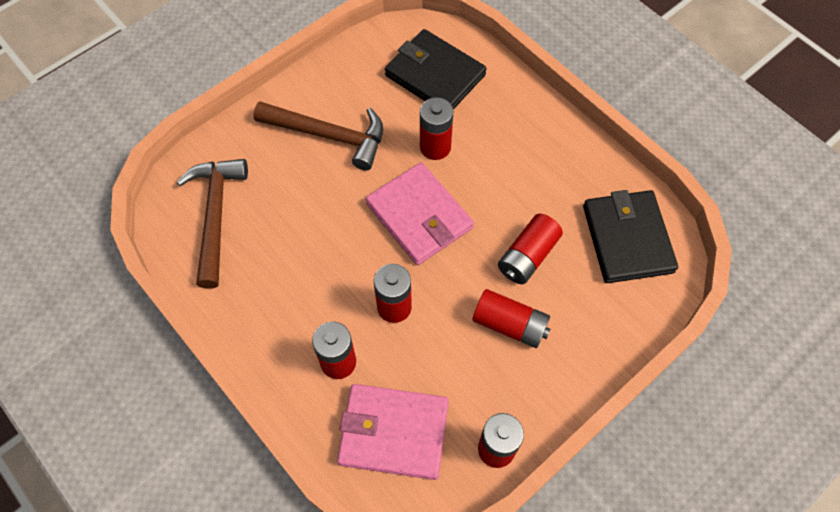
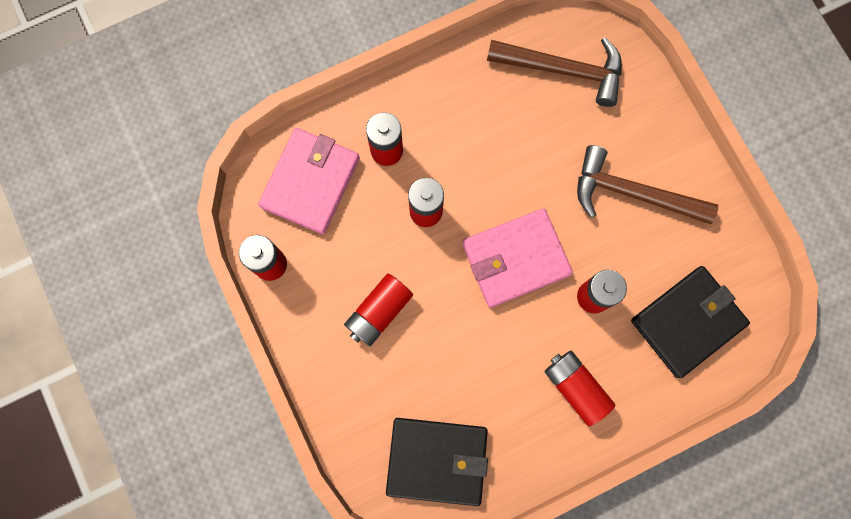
camera: 105 degrees right, 15 degrees up
(329, 136) = (632, 193): brown hammer -> brown hammer turned 75 degrees clockwise
(527, 256) = (444, 352): red battery -> red battery (575, 387)

